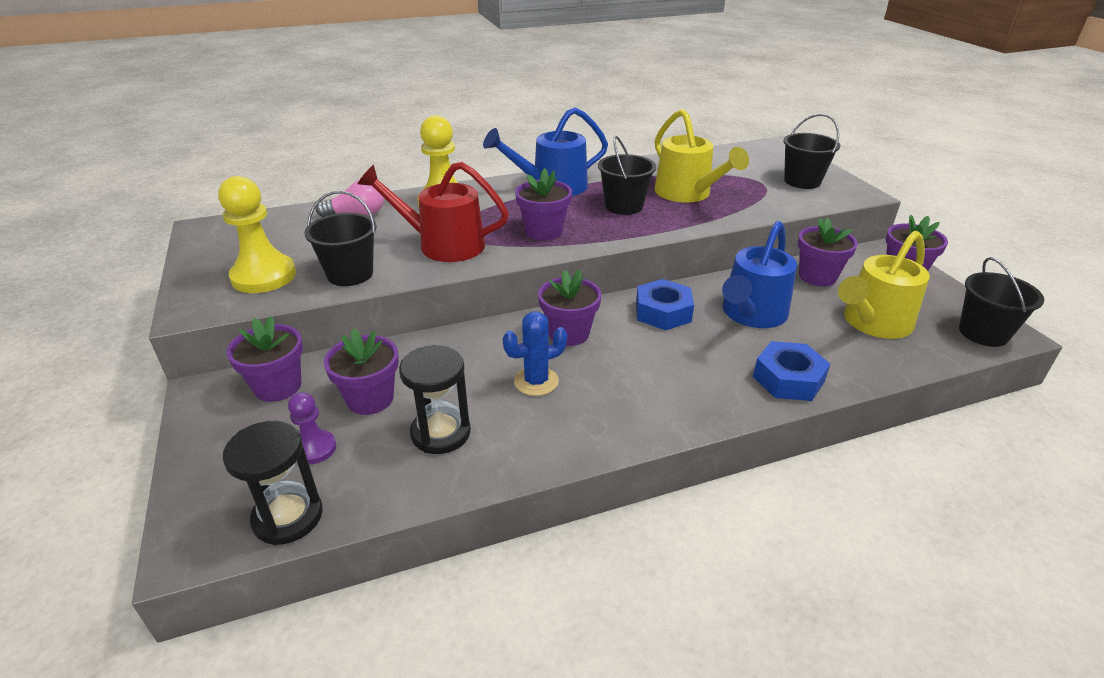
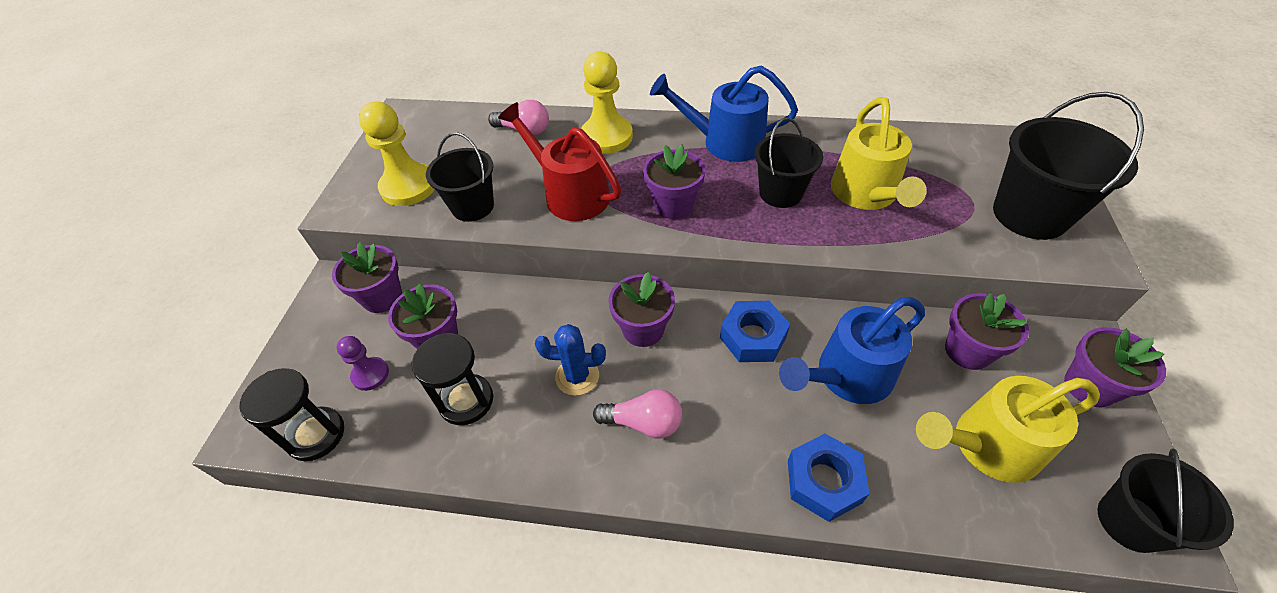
camera: 30 degrees right, 15 degrees up
(621, 392) = (644, 422): none -> pink light bulb
(802, 181) = (1029, 214): black bucket -> black bucket, size x1.53

